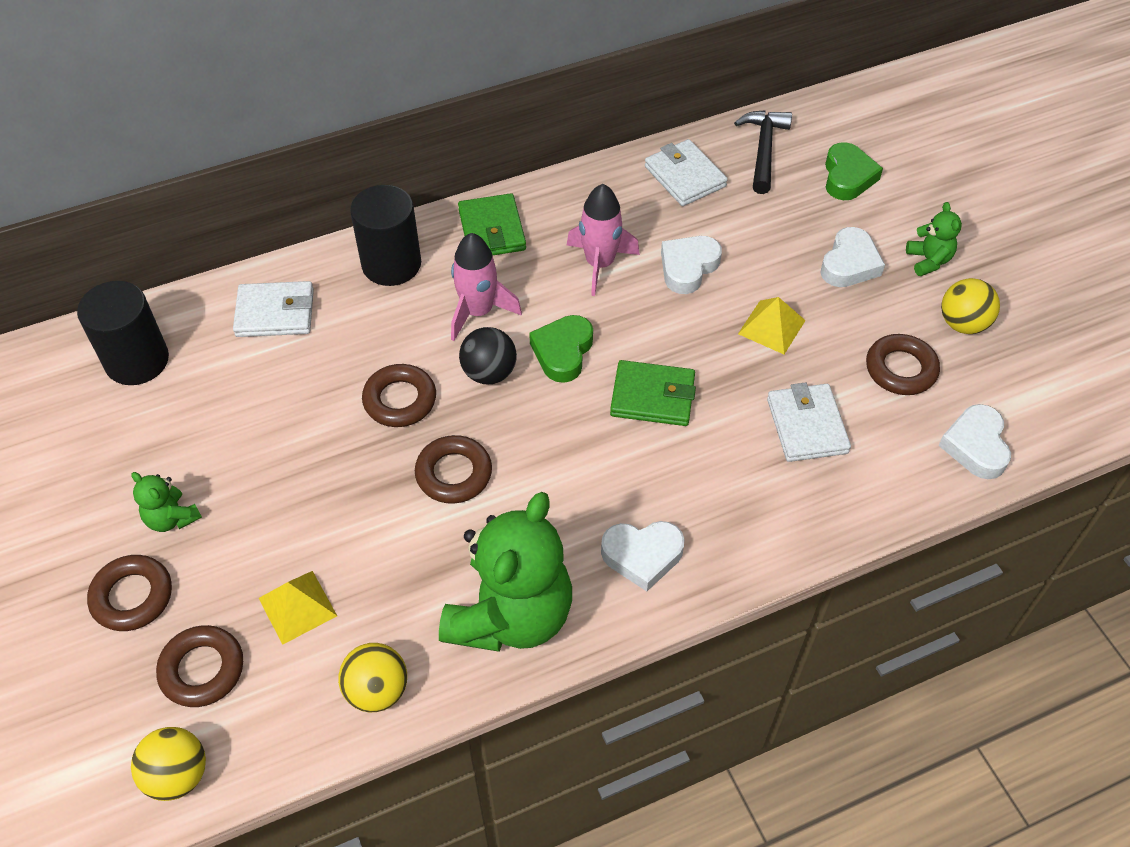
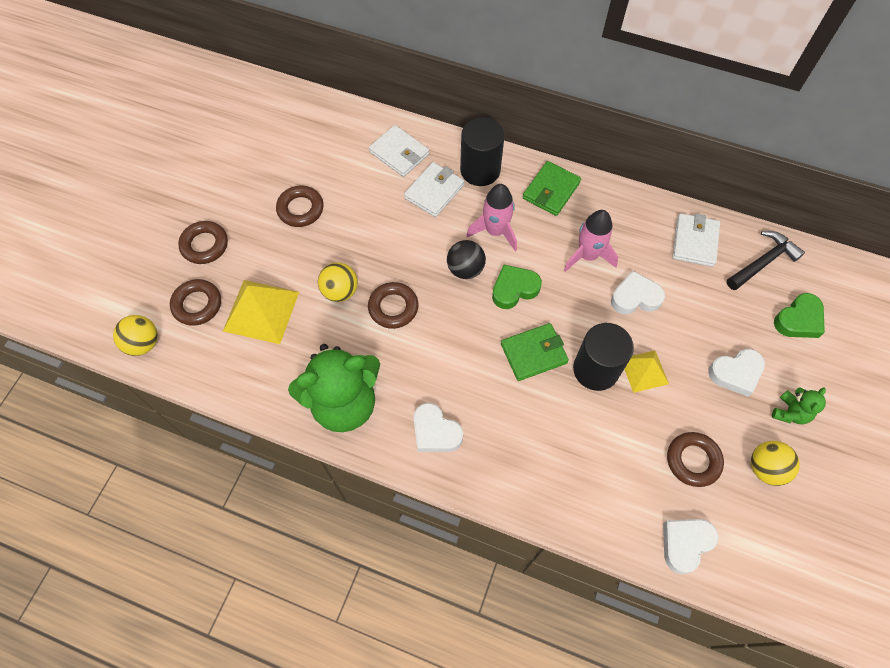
camera: 45 degrees right, 10 degrees up
(137, 361) = (316, 129): black cylinder -> black cylinder (595, 369)
(172, 518) = (255, 221): green teddy bear -> none
(297, 607) = (261, 311): yellow pyramid -> yellow pyramid, size x1.64
(377, 690) = (252, 382): yellow ball -> yellow ball (340, 291)
(400, 400) = (408, 247): brown ring -> brown ring (300, 209)
(652, 396) = (534, 353): green wallet -> green wallet turned 75 degrees counterclockwise
(806, 426) = (599, 443): white wallet -> white wallet (434, 191)

